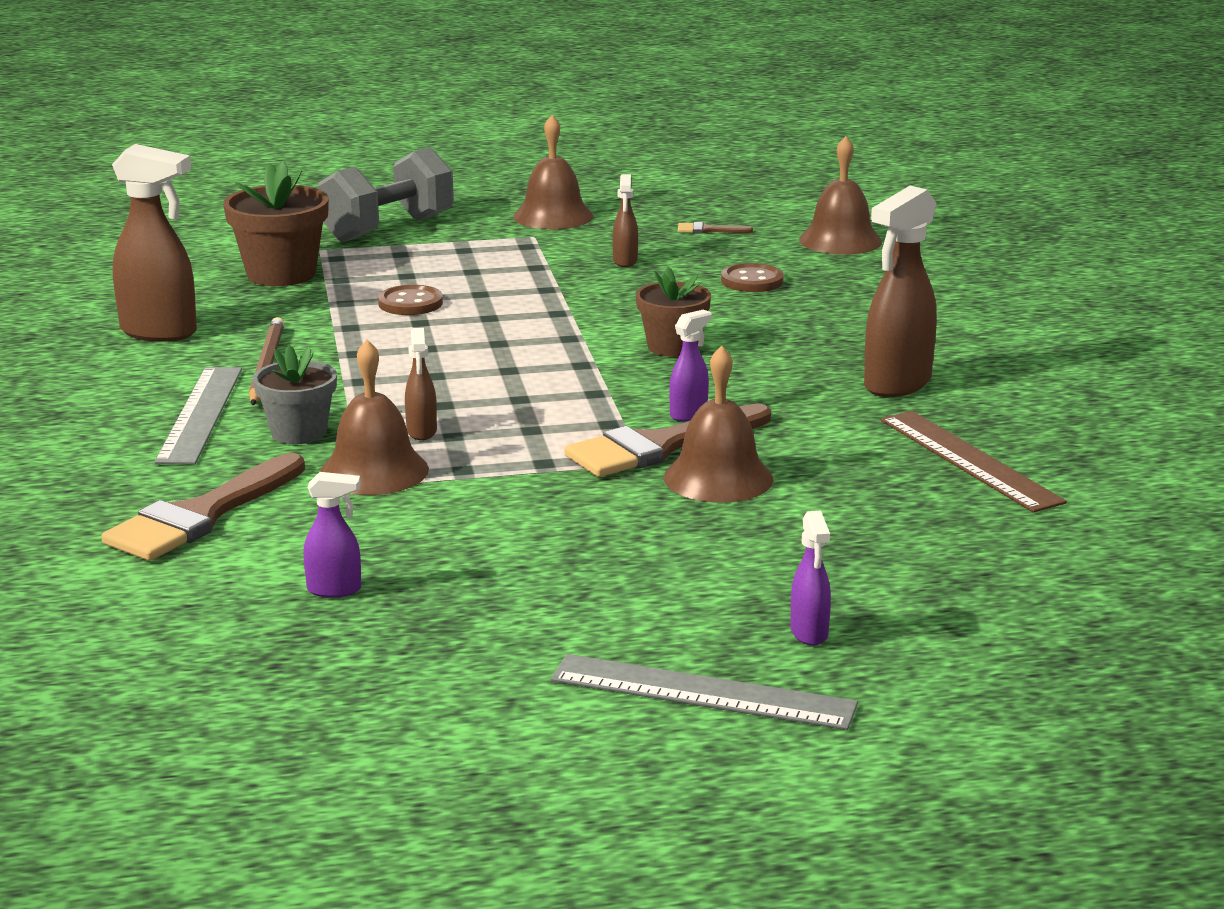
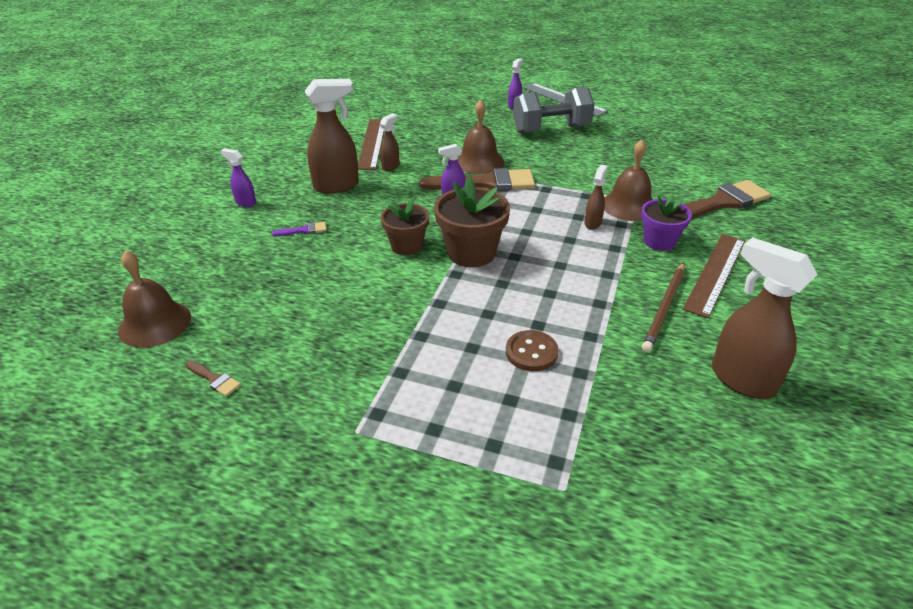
camera: 150 degrees left, 15 degrees up
(200, 414) = (715, 273): grey ruler -> brown ruler
(281, 274) = (619, 446): brown flower pot -> brown flower pot (471, 253)
(299, 432) = (659, 241): grey flower pot -> purple flower pot
(335, 590) = (668, 155): purple spray bottle -> purple spray bottle (245, 202)
(388, 229) = (474, 512): grey dumbbell -> grey dumbbell (551, 129)
(553, 216) = (301, 469): brown bell -> none
(625, 261) = (330, 353): brown spray bottle -> brown spray bottle (391, 166)
(752, 281) = (281, 294): brown button -> none
(839, 330) = (304, 230): none -> purple brush

